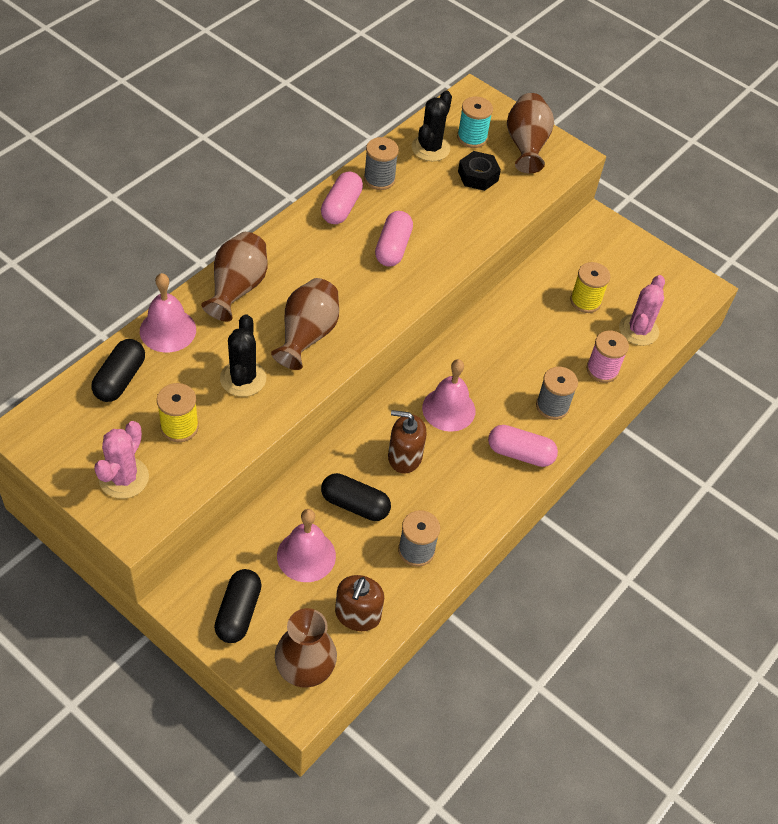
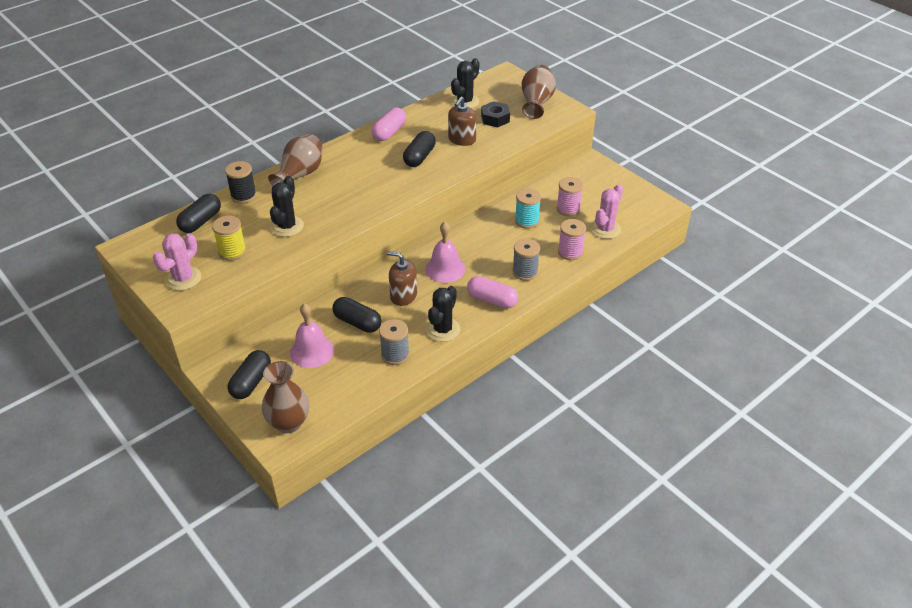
camera: 15 degrees right, 10 degrees down
(168, 330) = (243, 196): pink bell -> black spool
(307, 335) = (341, 204): brown vase -> none
(357, 615) = (339, 391): brown soap dispenser -> brown soap dispenser (462, 139)
(379, 179) = (422, 117): grey spool -> none
(393, 248) = (419, 157): pink capsule -> black capsule
(468, 505) = (443, 329): none -> black cactus
(472, 138) = (497, 97): turquoise spool -> turquoise spool (526, 221)
(585, 301) = (568, 209): yellow spool -> pink spool

